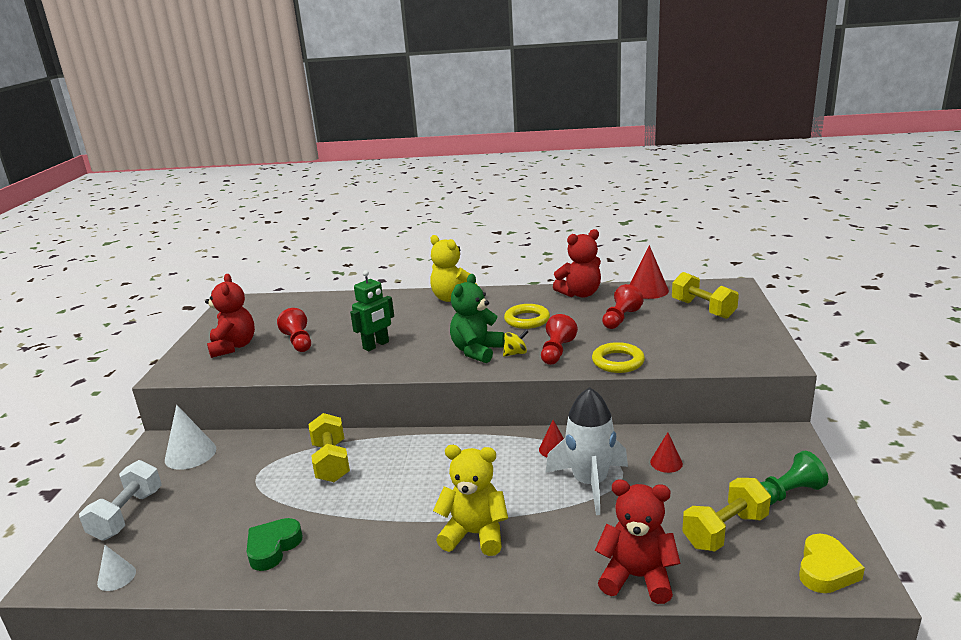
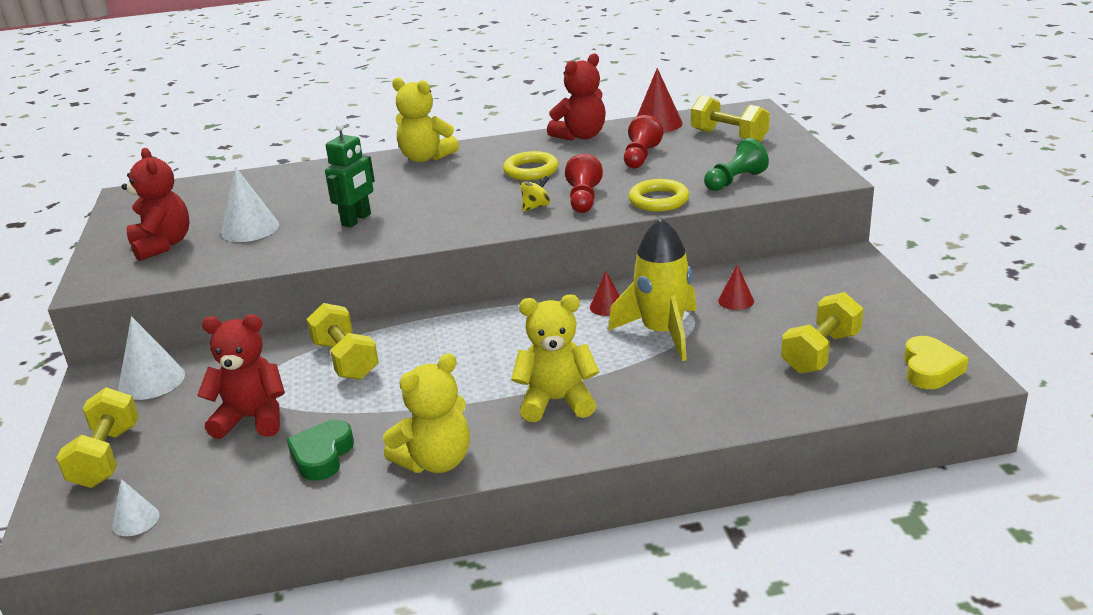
camera: 15 degrees left, 5 degrees up
(127, 515) = (107, 457): white dumbbell -> yellow dumbbell
(298, 342) = (250, 229): red pawn -> white cone
(354, 573) = (436, 461): none -> yellow teddy bear
(477, 351) = (487, 210): green teddy bear -> none
(589, 483) = (662, 332): white rocket -> yellow rocket
(637, 577) = (749, 409): red teddy bear -> red teddy bear (252, 419)
(788, 493) = (871, 309): green pawn -> green pawn (735, 181)

